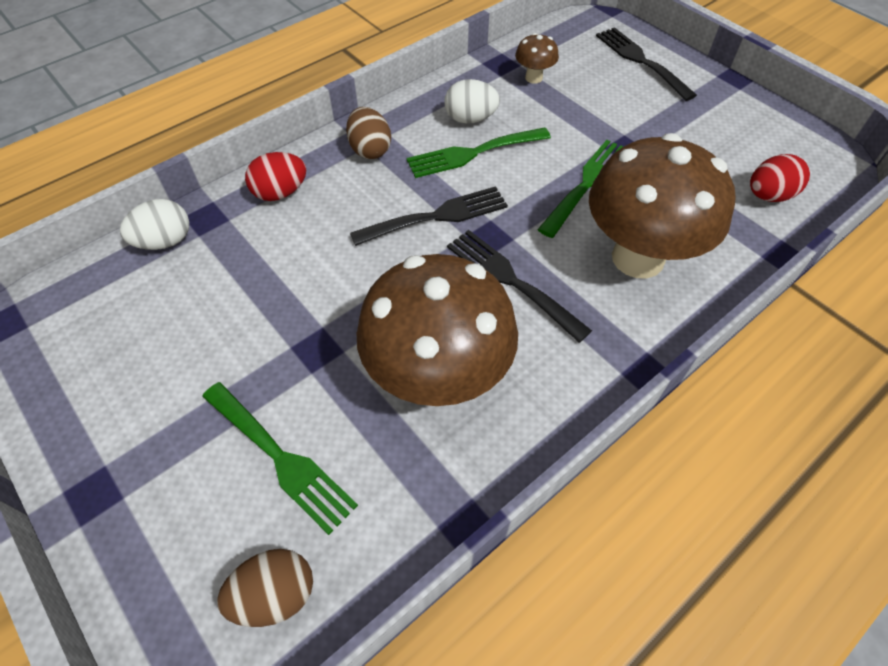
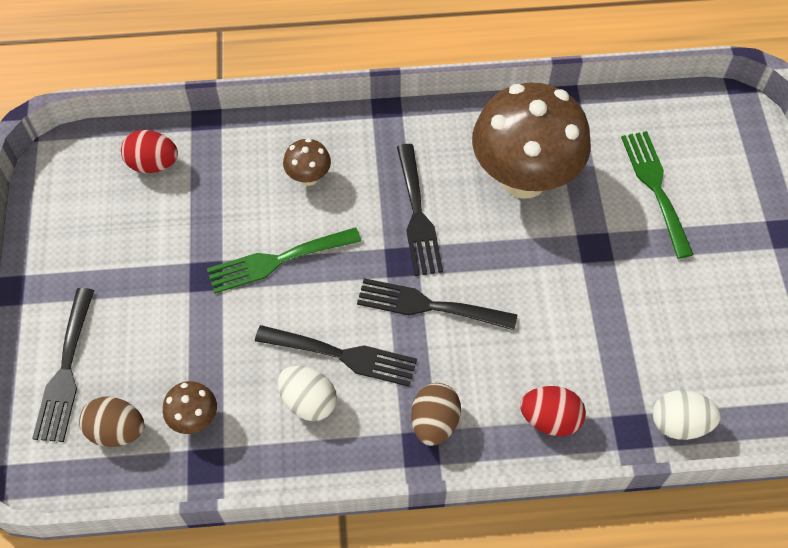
camera: 145 degrees left, 5 degrees up
(275, 595) = (690, 121): brown egg -> brown egg (117, 430)
(473, 153) = (343, 355): green fork -> black fork
(638, 258) = (308, 177): brown mushroom -> brown mushroom, size x0.42

